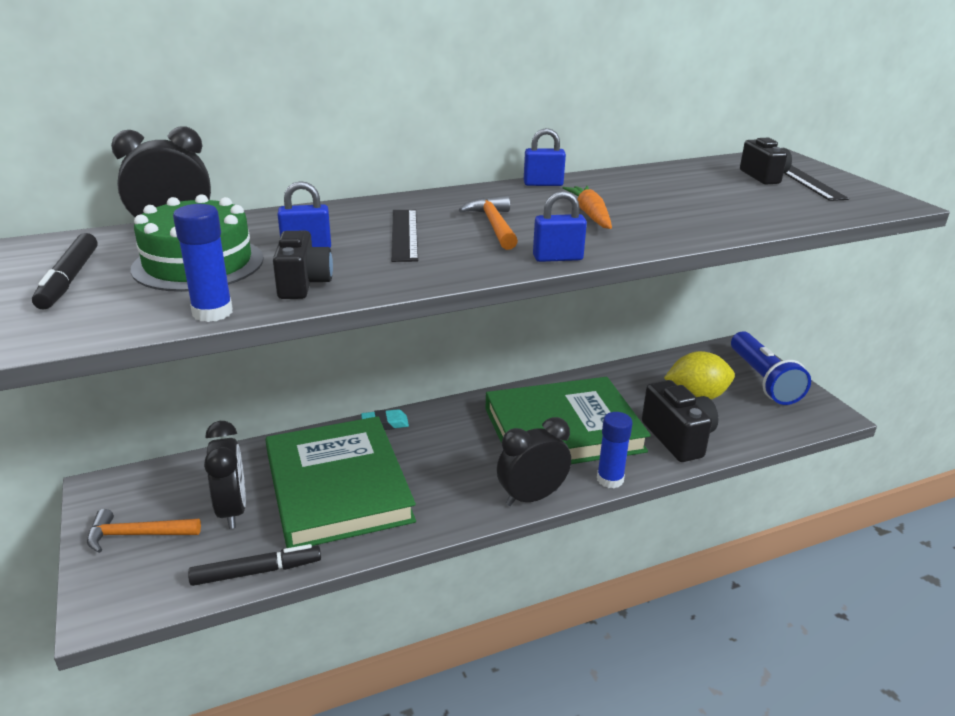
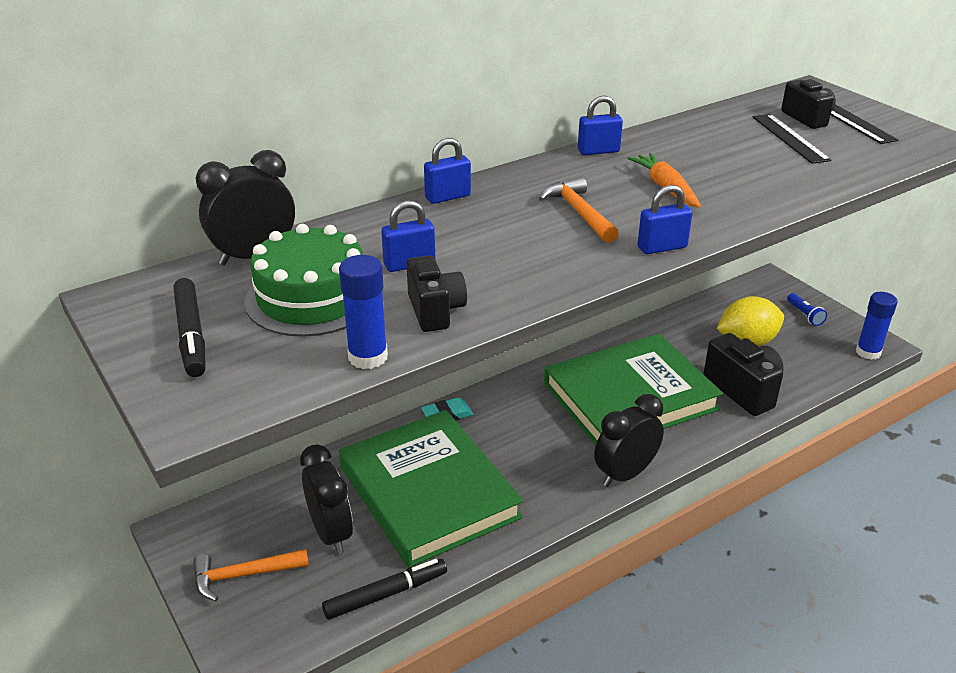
camera: 10 degrees left, 5 degrees up
(379, 204) = (447, 197): none -> blue padlock
(404, 234) = (497, 235): black ruler -> black ruler (790, 138)
(610, 479) = (693, 444): blue glue stick -> blue glue stick (868, 352)
(763, 380) = (804, 315): blue flashlight -> blue flashlight, size x0.43

